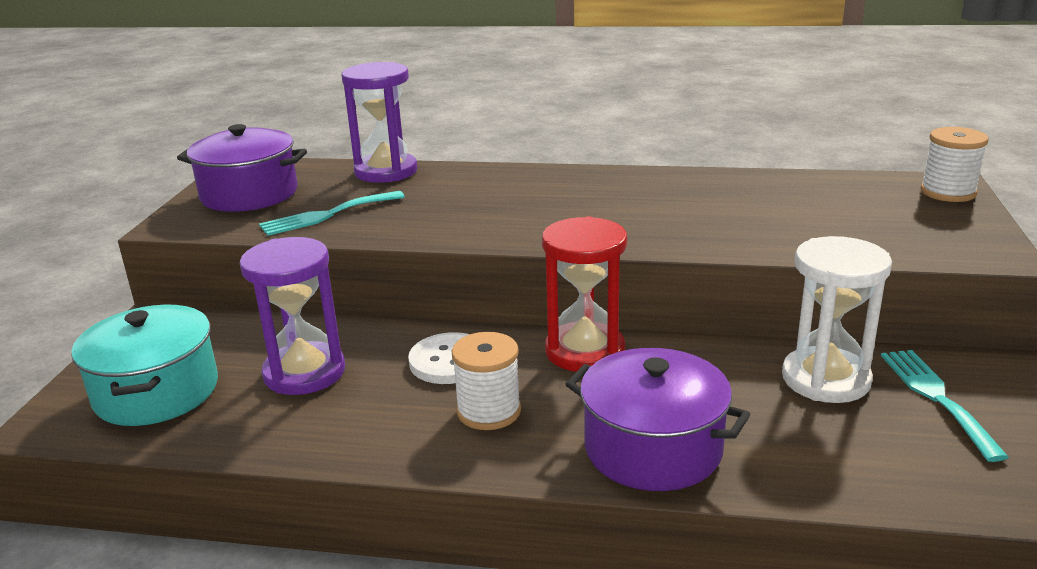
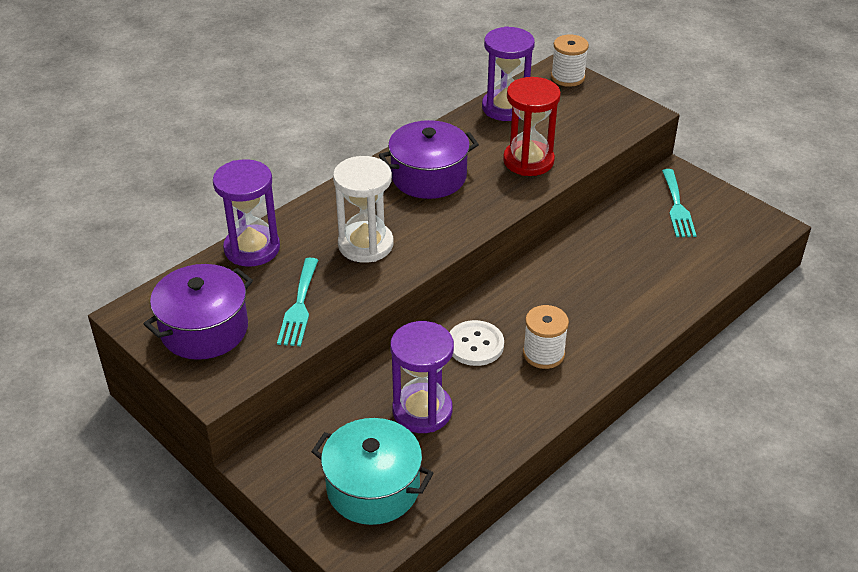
camera: 55 degrees left, 15 degrees up
(585, 351) = (521, 289): red hourglass -> red hourglass (528, 161)
(653, 448) = (631, 315): purple pot -> purple pot (429, 176)
(814, 185) = (505, 108): none -> purple hourglass
(825, 379) = (631, 227): white hourglass -> white hourglass (365, 245)
(936, 397) = (677, 207): turquoise fork -> turquoise fork turned 120 degrees counterclockwise

